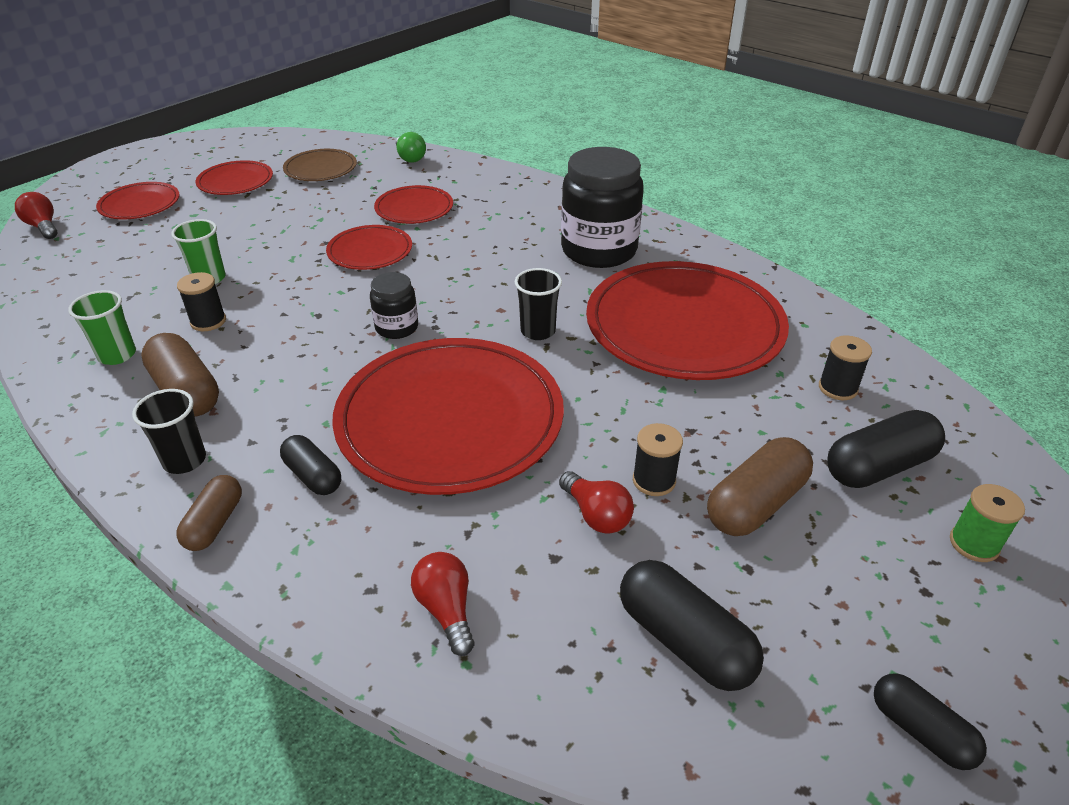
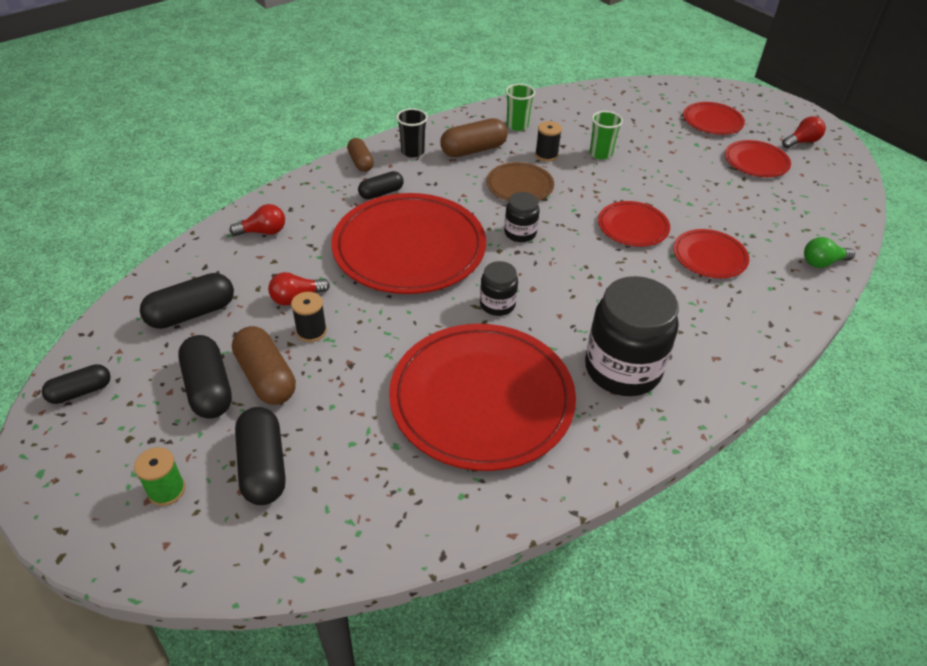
camera: 100 degrees right, 5 degrees up
(43, 227) = (678, 88): red light bulb -> red light bulb (802, 142)
(215, 523) = (360, 162): brown capsule -> brown capsule turned 45 degrees clockwise
(320, 169) = (787, 206): brown plate -> brown plate (520, 185)
(538, 331) = (497, 304): black cup -> black jar
(809, 559) = (209, 388): none -> black capsule
(837, 388) = (361, 481): black spool -> none

